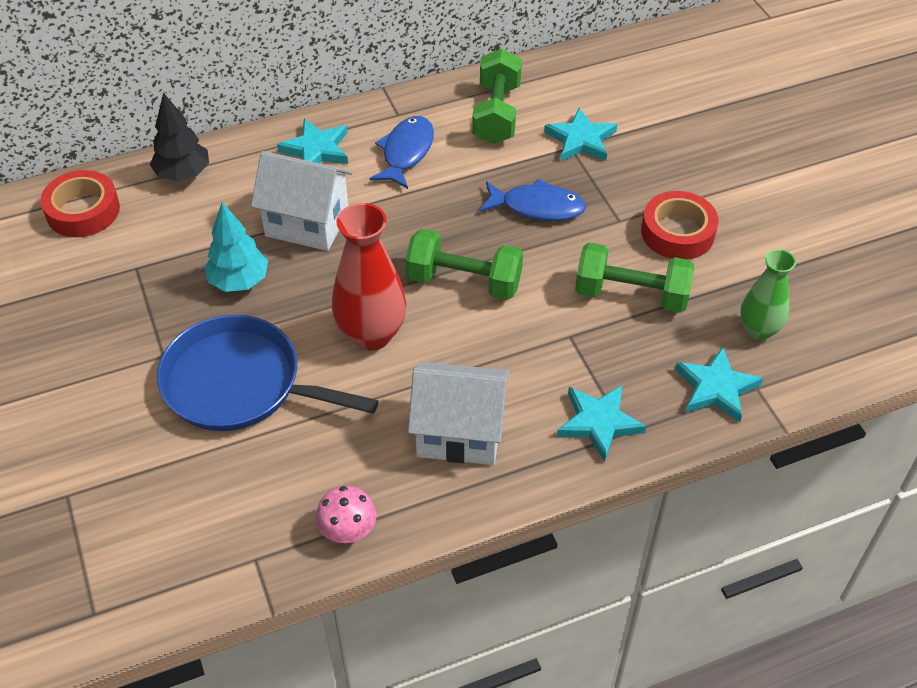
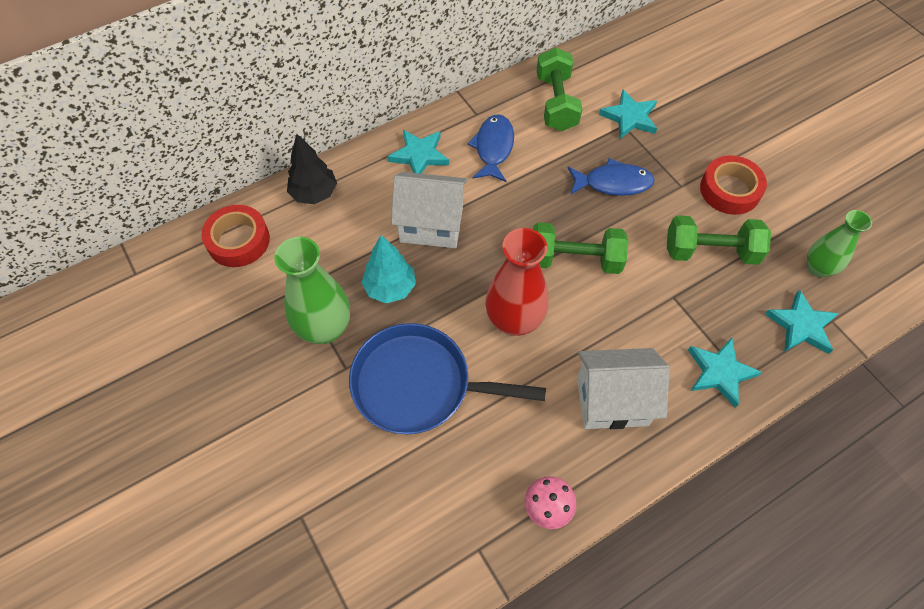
camera: 10 degrees left, 10 degrees up
(152, 312) = (325, 328): none -> green vase

